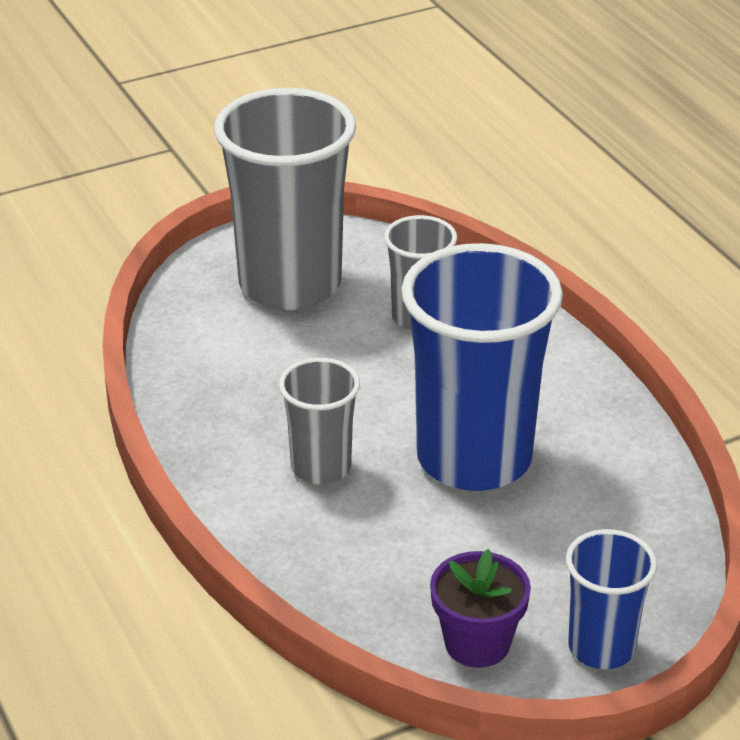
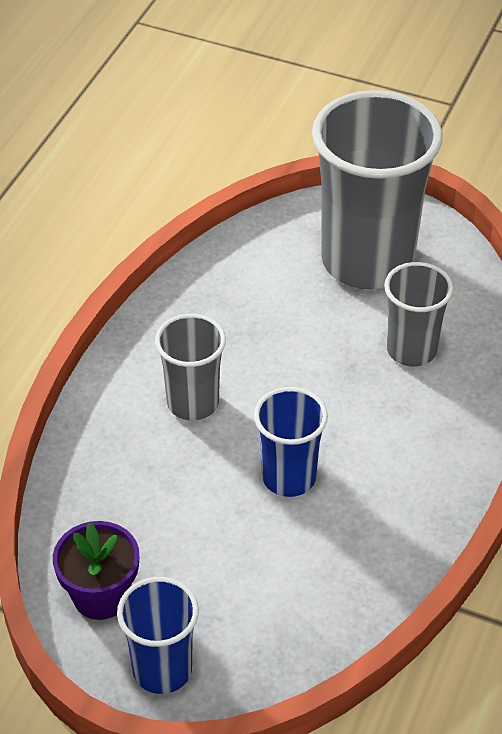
camera: 50 degrees right, 10 degrees up
(474, 458) = (289, 477): blue cup -> blue cup, size x0.52

